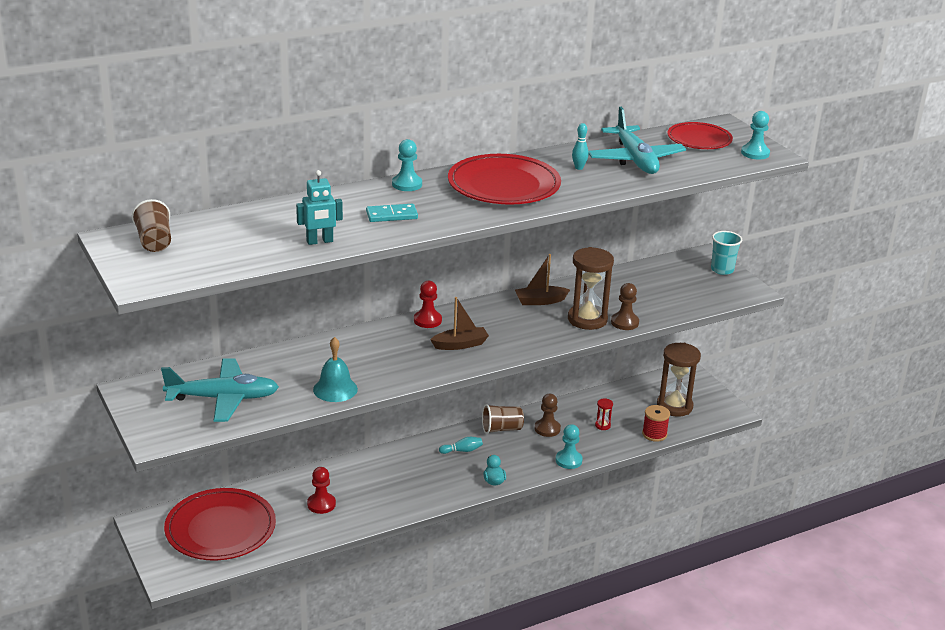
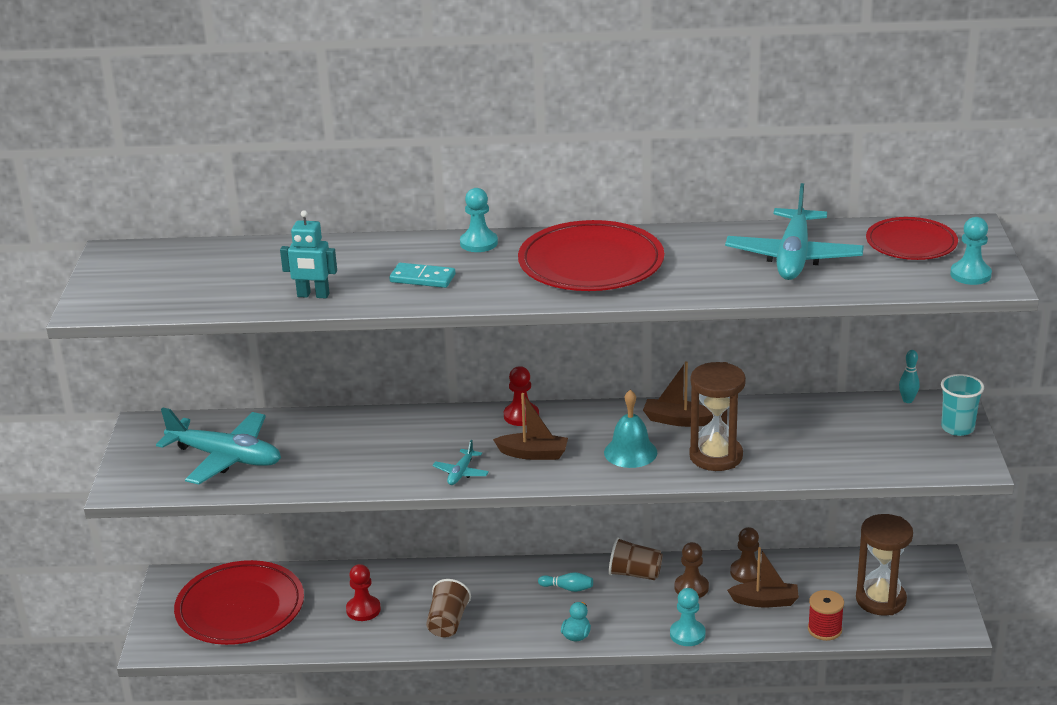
camera: 30 degrees right, 0 degrees up
(154, 241) = (148, 264): brown cup -> brown cup (448, 622)
(335, 389) = (349, 475): turquoise bell -> turquoise bell (630, 452)
(419, 369) = (461, 473): none -> turquoise plane
(579, 168) = (708, 256): turquoise bowling pin -> turquoise bowling pin (907, 400)
(602, 425) = (765, 601): red hourglass -> brown boat
(624, 322) = (760, 470): brown pawn -> brown pawn (747, 572)

